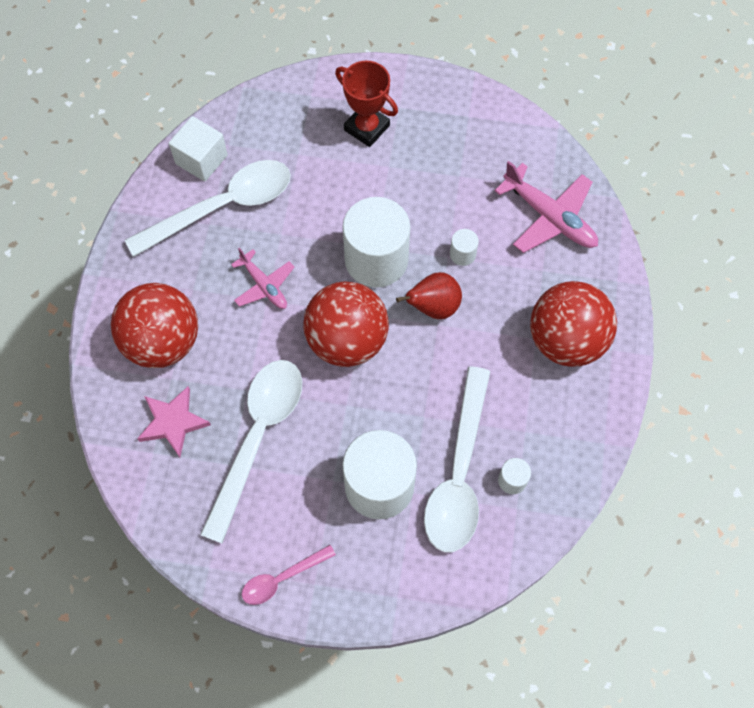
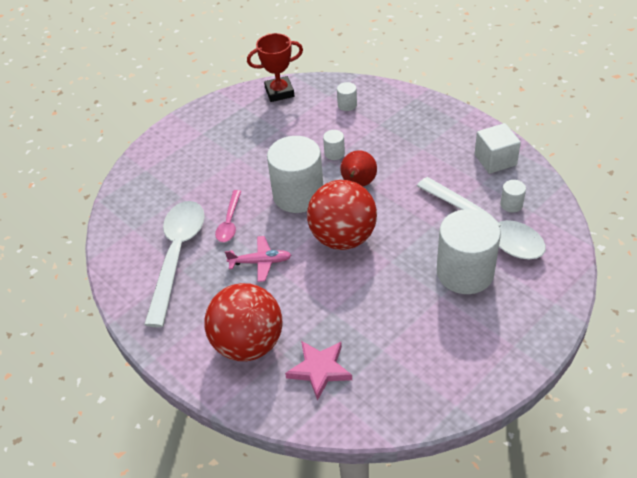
camera: 50 degrees left, 20 degrees down
(201, 159) = (128, 250): white cube -> white cube (495, 160)
(257, 438) = (375, 323): white spoon -> none
(282, 578) = (496, 362): pink spoon -> pink spoon (229, 222)
(367, 128) = (199, 154): red trophy -> red trophy (279, 92)
(549, 217) = (347, 105): pink plane -> white cylinder
(566, 340) = (435, 136): red ball -> none

